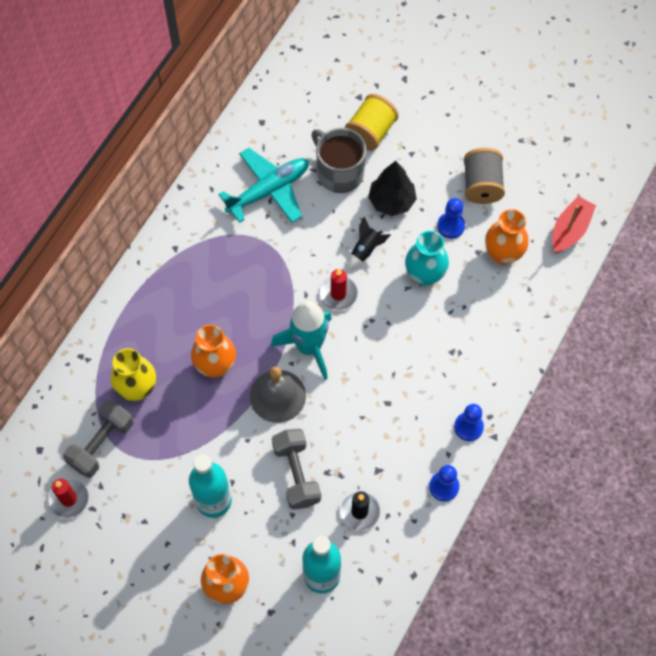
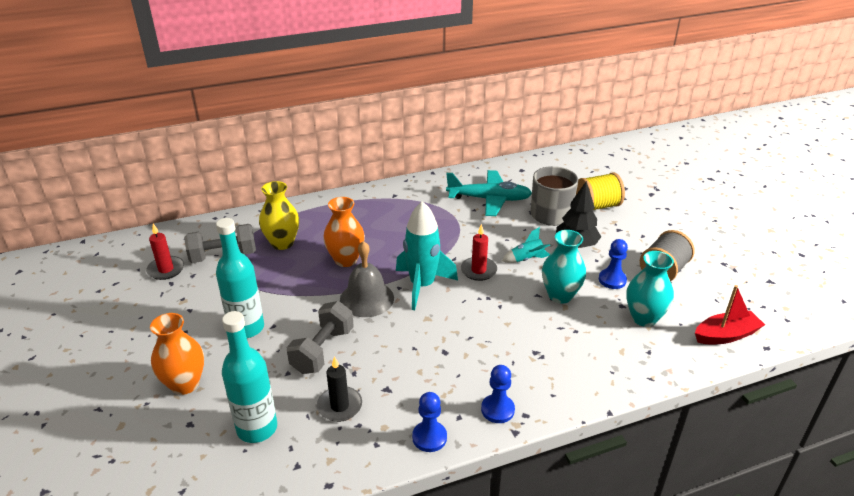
camera: 40 degrees right, 30 degrees down
(366, 250) = (527, 259): black rocket -> turquoise rocket
(502, 254) = (644, 318): orange vase -> turquoise vase

